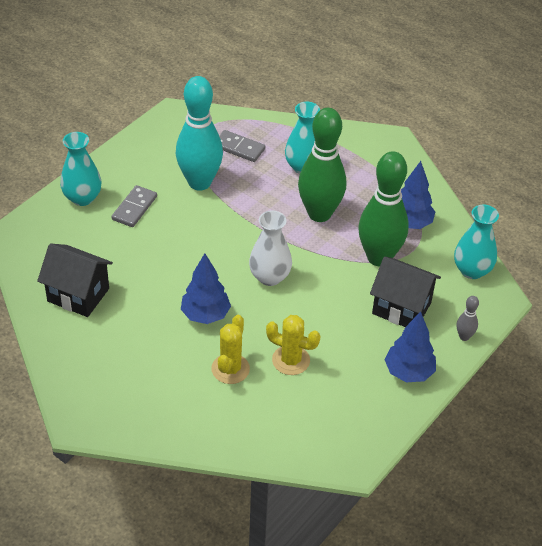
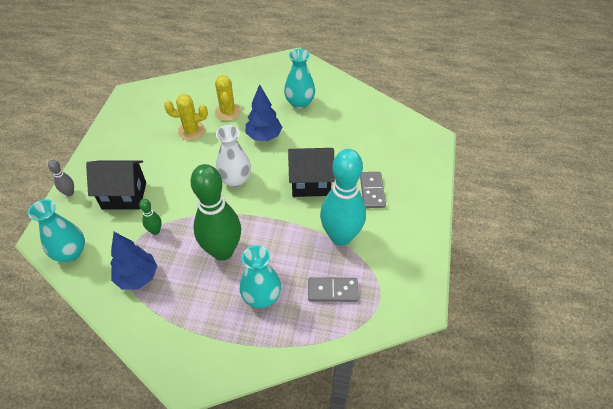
camera: 155 degrees right, 5 degrees up
(78, 295) = (354, 117): black house -> black house (310, 183)
(82, 198) = (416, 183): turquoise vase -> turquoise vase (299, 103)
(379, 257) = (155, 231): green bowling pin -> green bowling pin, size x0.41
(409, 372) = (107, 153): blue tree -> none

